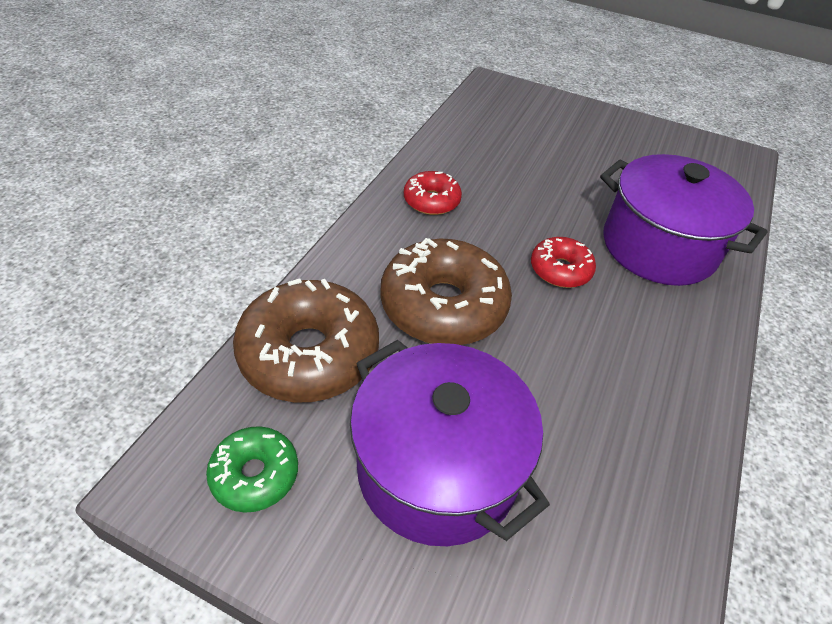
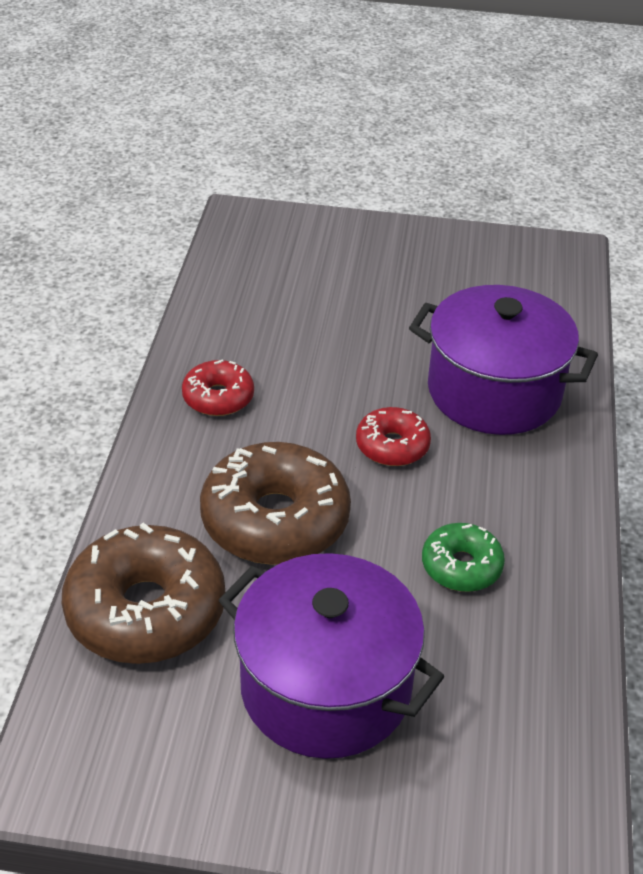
camera: 15 degrees left, 5 degrees down
(255, 474) = (141, 745): green donut -> green donut (461, 566)

